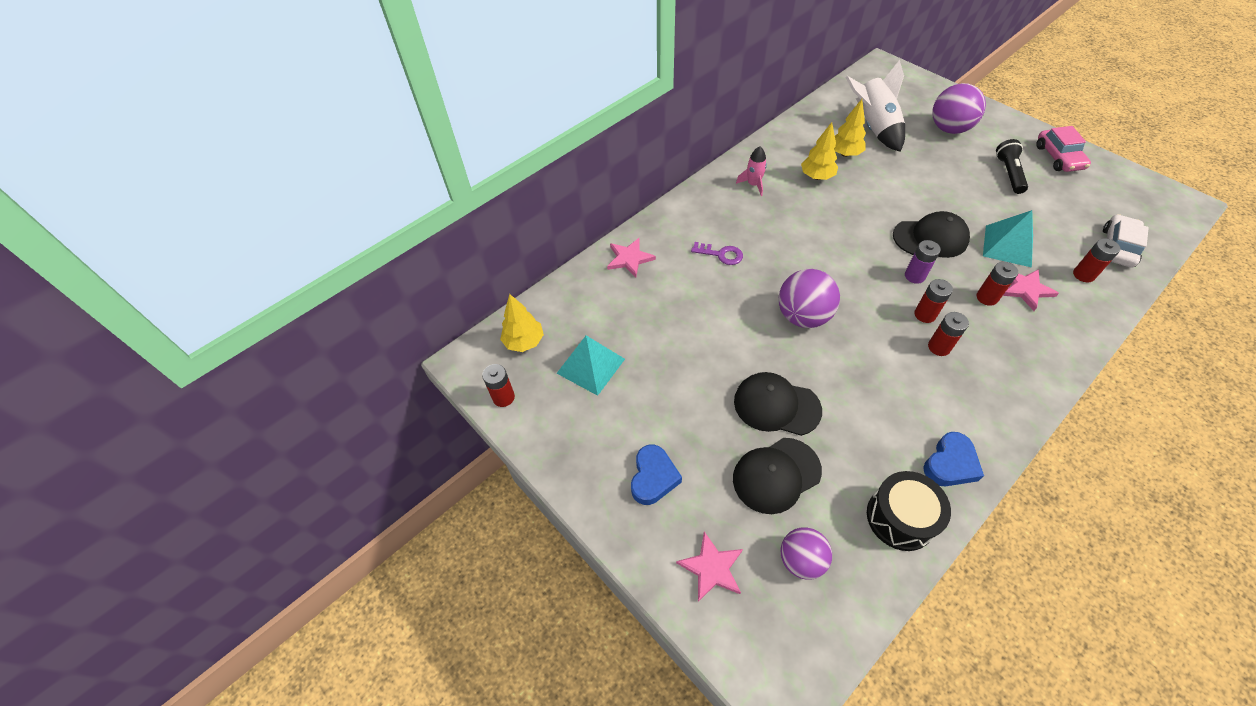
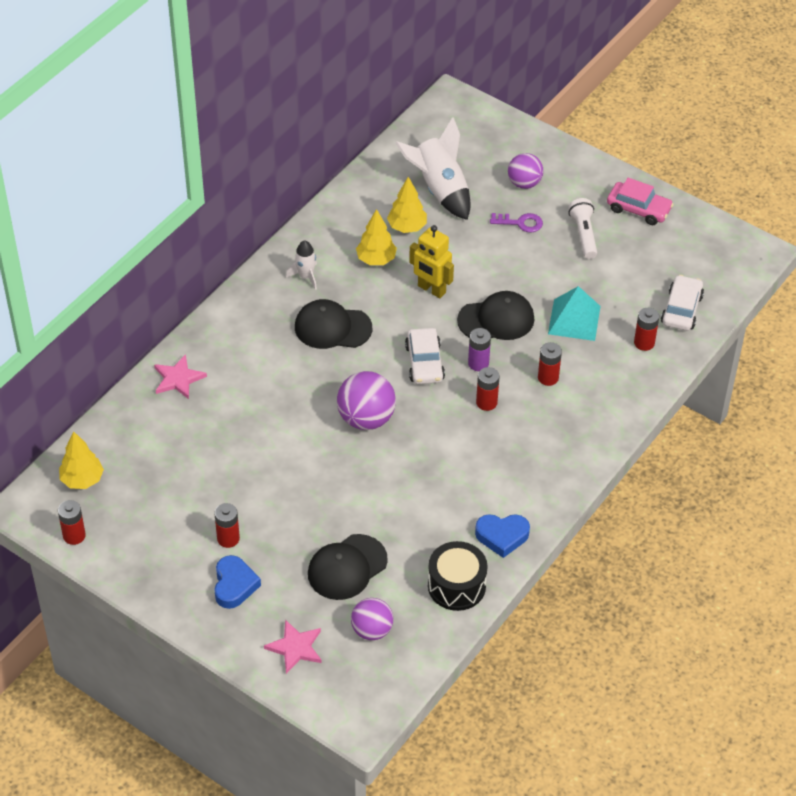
camera: 15 degrees left, 5 degrees down
(591, 366) = (157, 494): turquoise pyramid -> none
(721, 254) = (277, 363): purple key -> purple key (520, 223)
(753, 184) = (305, 276): pink rocket -> white rocket
(776, 405) = (344, 507): black cap -> black cap (332, 327)
(861, 269) = (424, 363): none -> white car
(867, 206) = (431, 289): none -> yellow robot
(939, 347) = (498, 433): red battery -> red battery (228, 538)
(949, 129) = (524, 183): purple ball -> purple ball, size x0.67
(950, 464) = (502, 536): blue heart -> blue heart turned 60 degrees clockwise
(1009, 173) = (584, 234): black flashlight -> white flashlight
(1025, 289) = (586, 364): pink star -> none
(1058, 157) = (638, 209): pink car -> pink car turned 45 degrees counterclockwise

